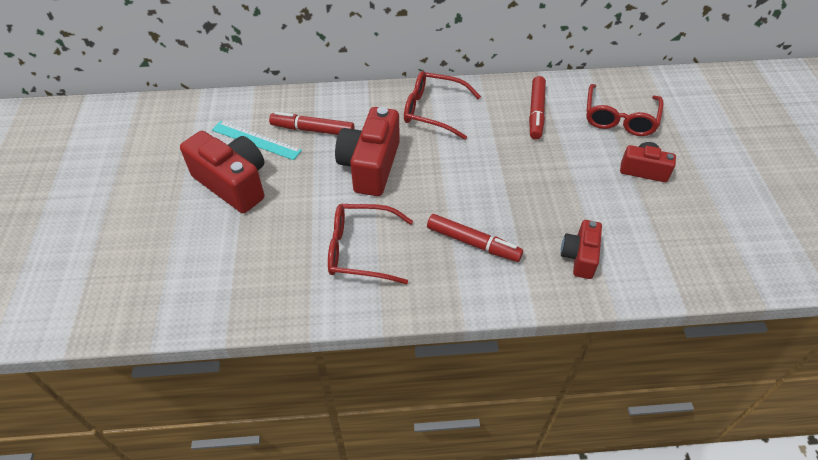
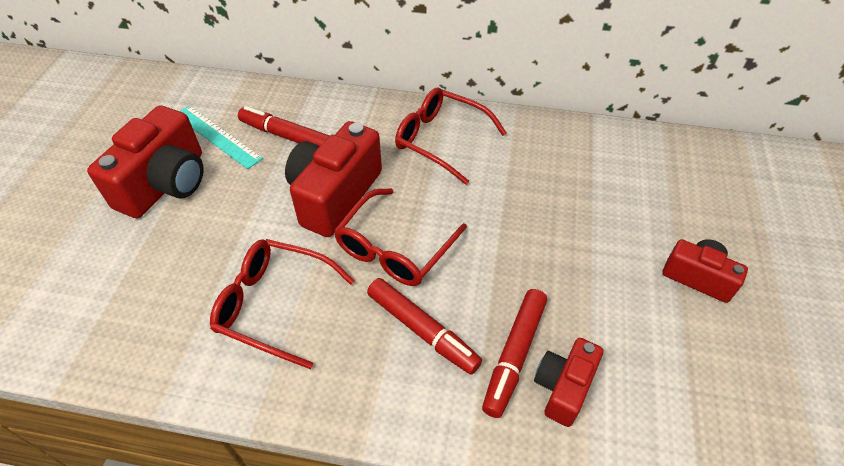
camera: 15 degrees right, 0 degrees up
(233, 183) = (166, 184): red camera -> red camera turned 60 degrees clockwise
(536, 112) = (572, 166): red marker -> red marker (514, 354)
(619, 118) = (685, 196): red glasses -> red glasses (395, 248)

